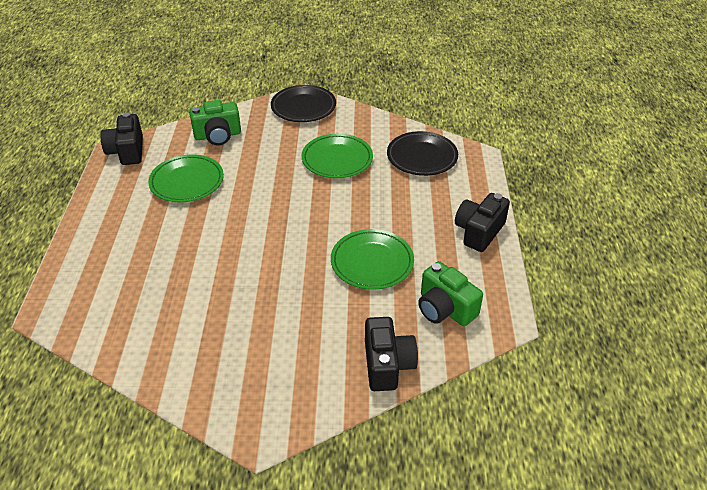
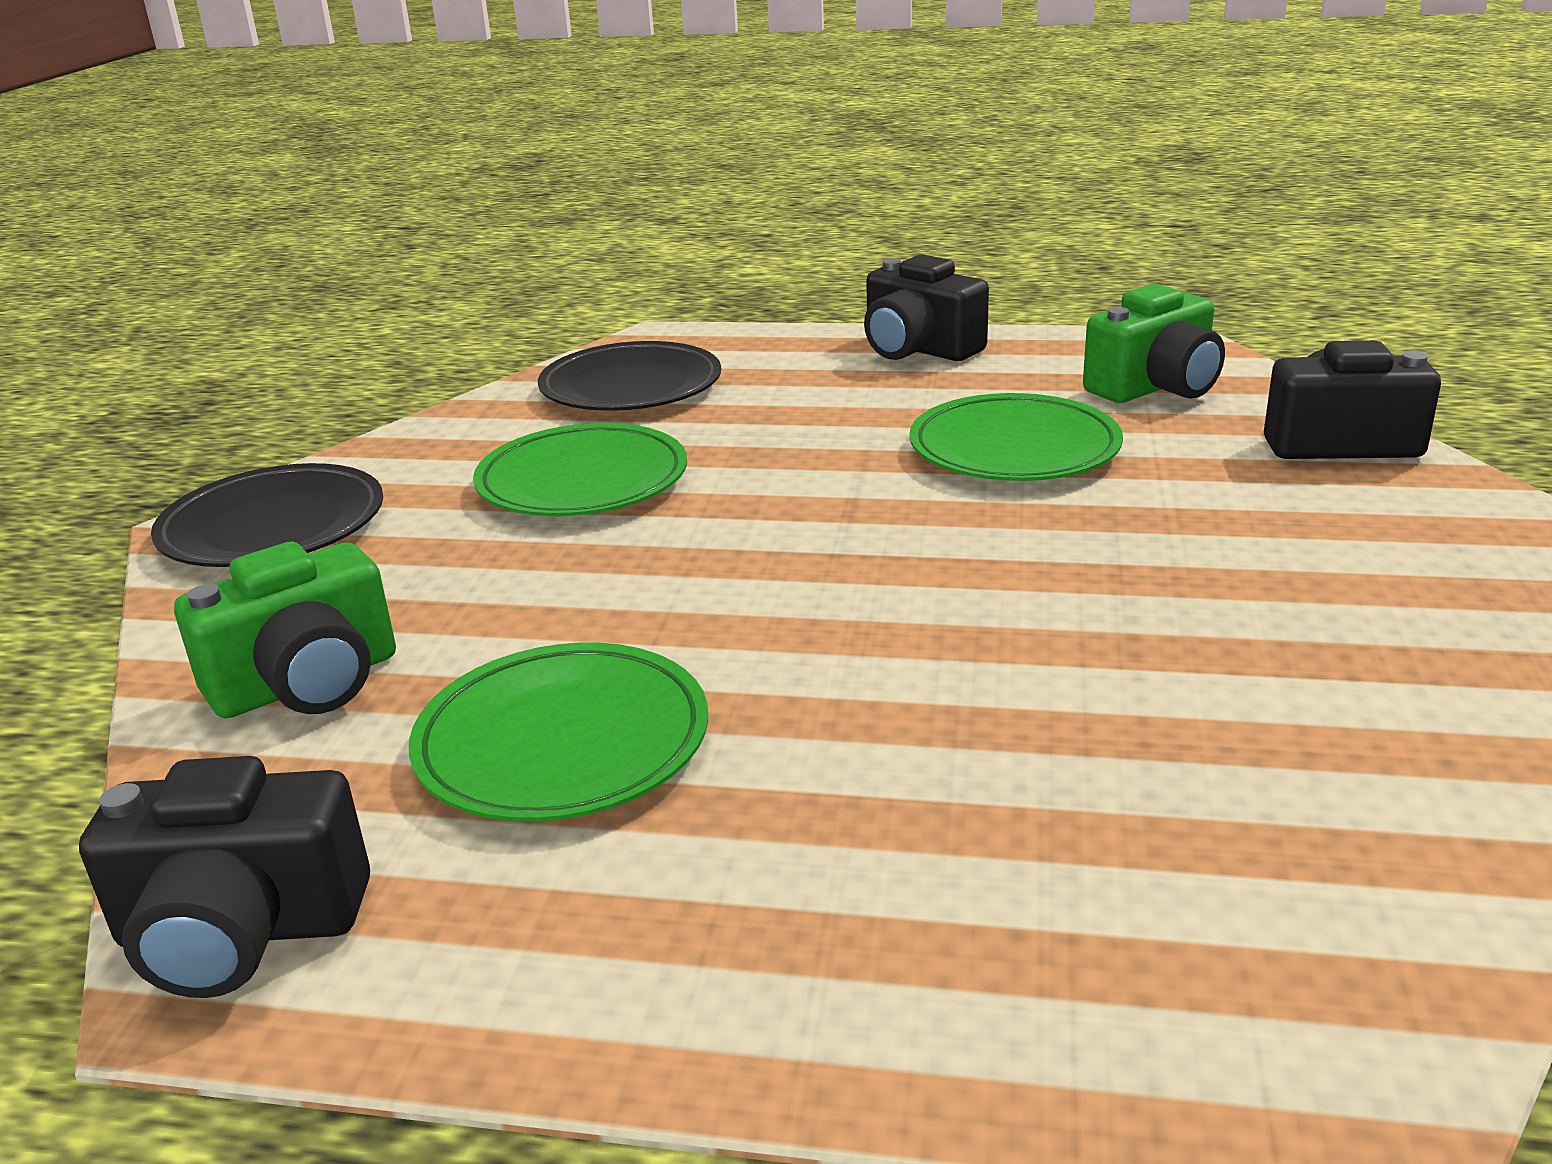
camera: 80 degrees left, 15 degrees down
(218, 135) = (307, 683): green camera -> green camera turned 60 degrees clockwise

